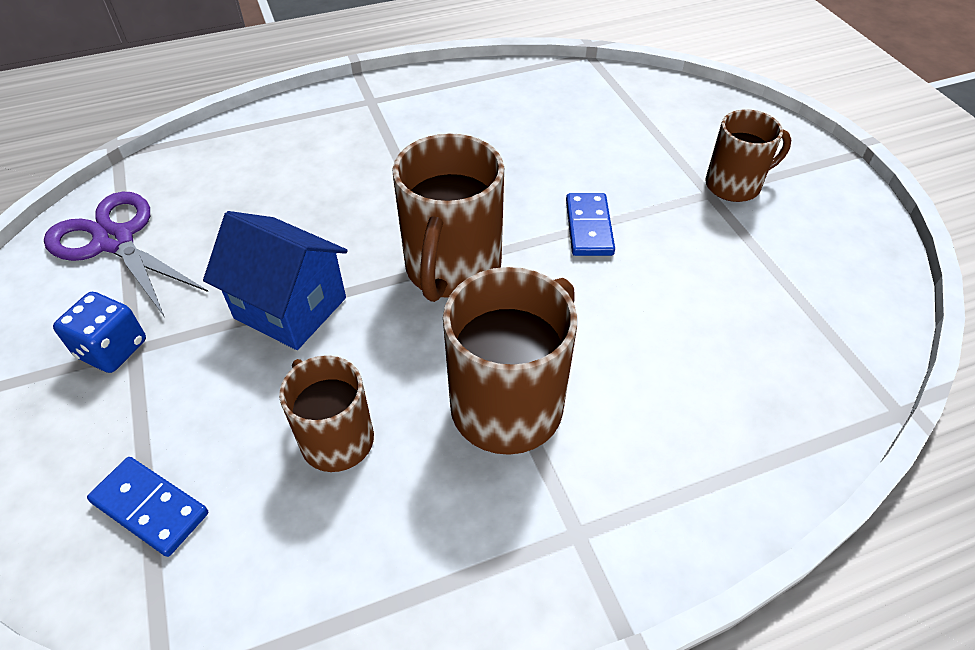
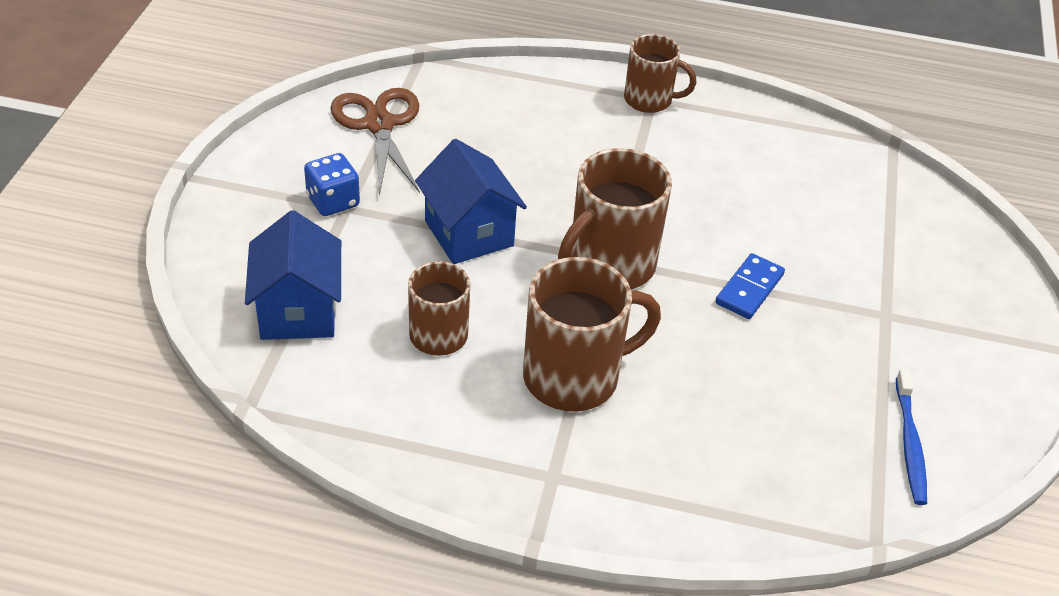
camera: 30 degrees right, 5 degrees down
(115, 241) = (379, 125): purple scissors -> brown scissors
(150, 507) = (298, 311): blue domino -> blue house
(734, 185) = (917, 320): brown mug -> brown mug (649, 100)
(831, 297) = (909, 444): none -> blue toothbrush

